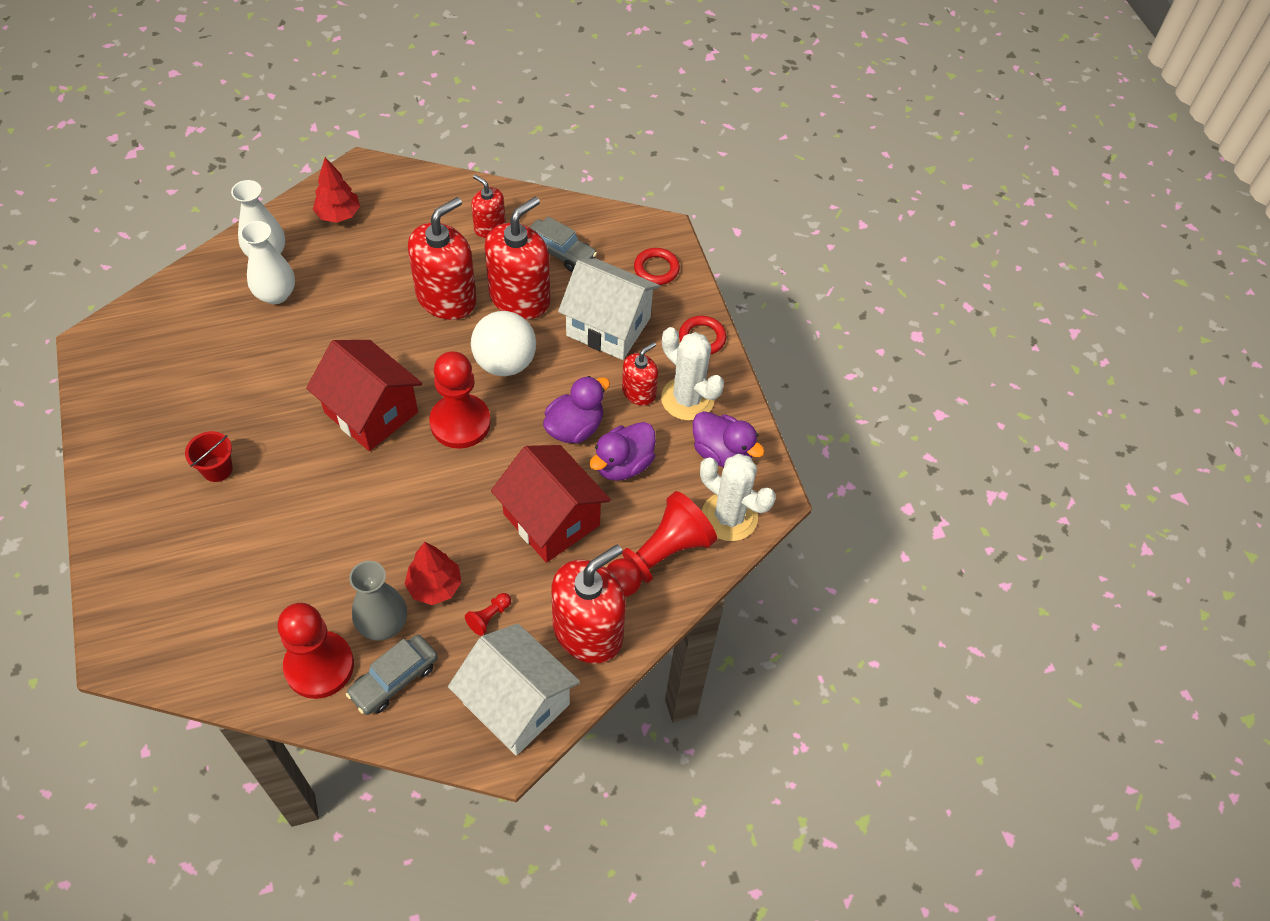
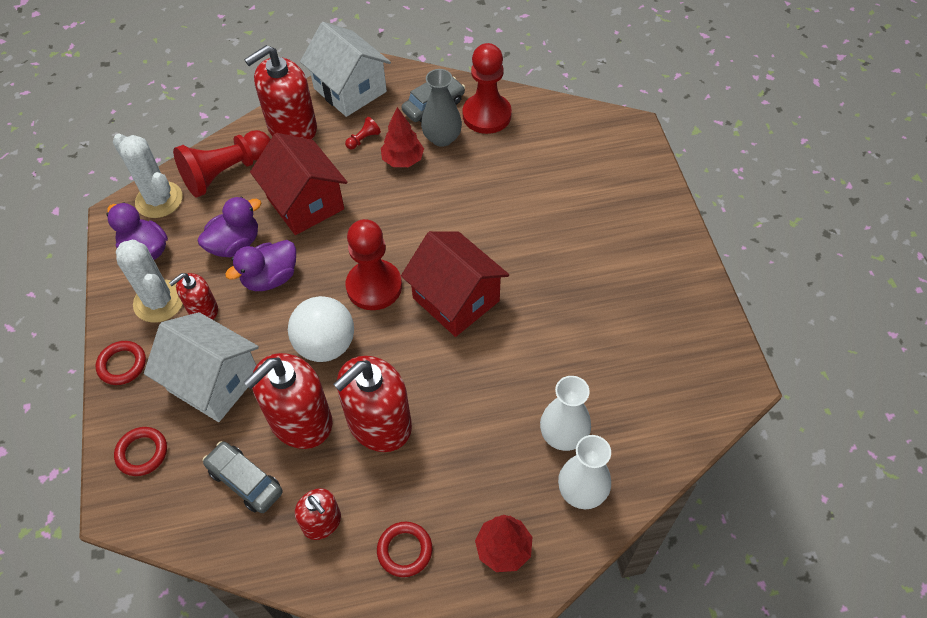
camera: 170 degrees left, 0 degrees up
(217, 469) = (587, 253): red bucket -> none
(419, 212) = (405, 550): none -> red ring

